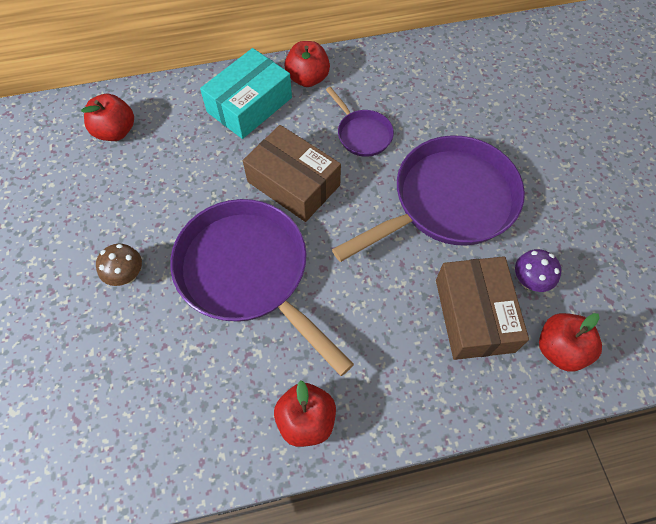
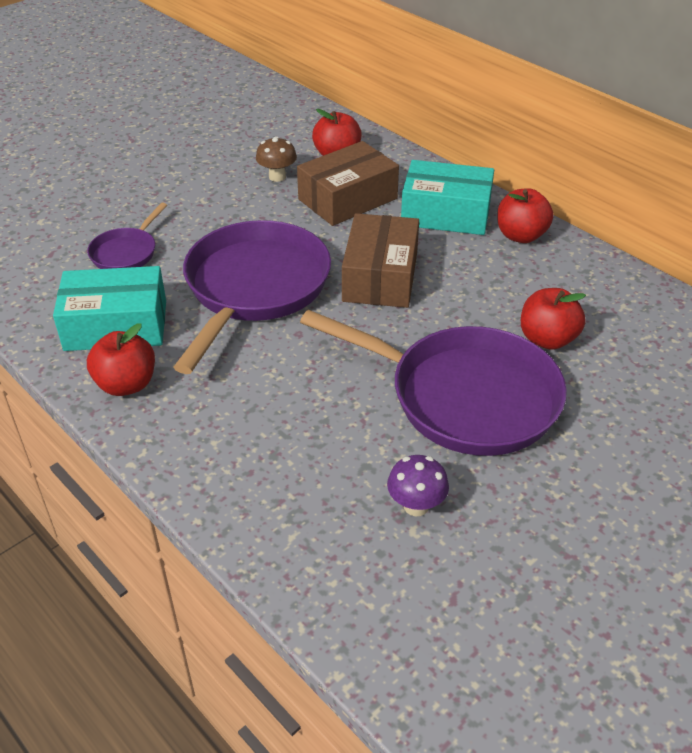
camera: 60 degrees right, 20 degrees down
(127, 275) = (198, 223): brown mushroom -> brown mushroom (277, 177)
(224, 399) = (116, 325): none -> turquoise box
(362, 134) = (490, 299): purple pan -> purple pan (126, 252)
(474, 315) = (331, 470): brown box -> brown box (347, 199)
(560, 349) = (343, 565): red apple -> red apple (547, 339)

